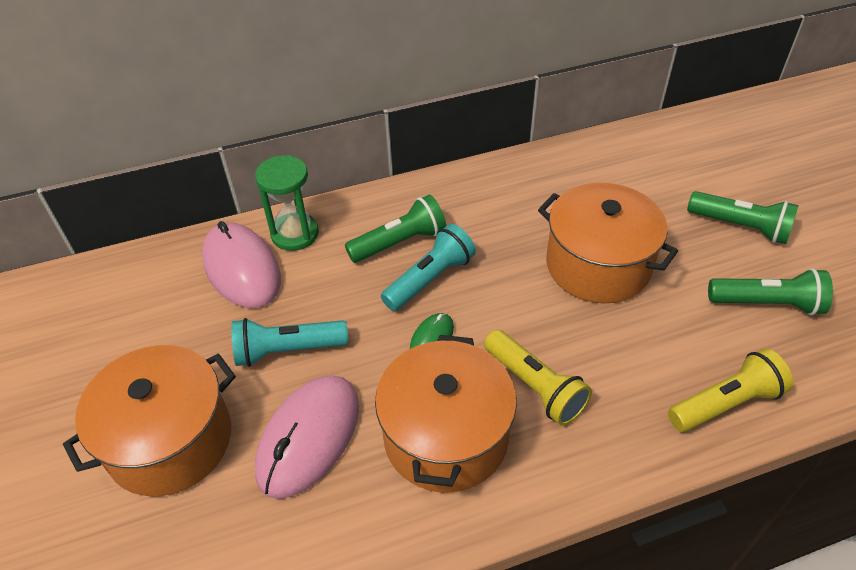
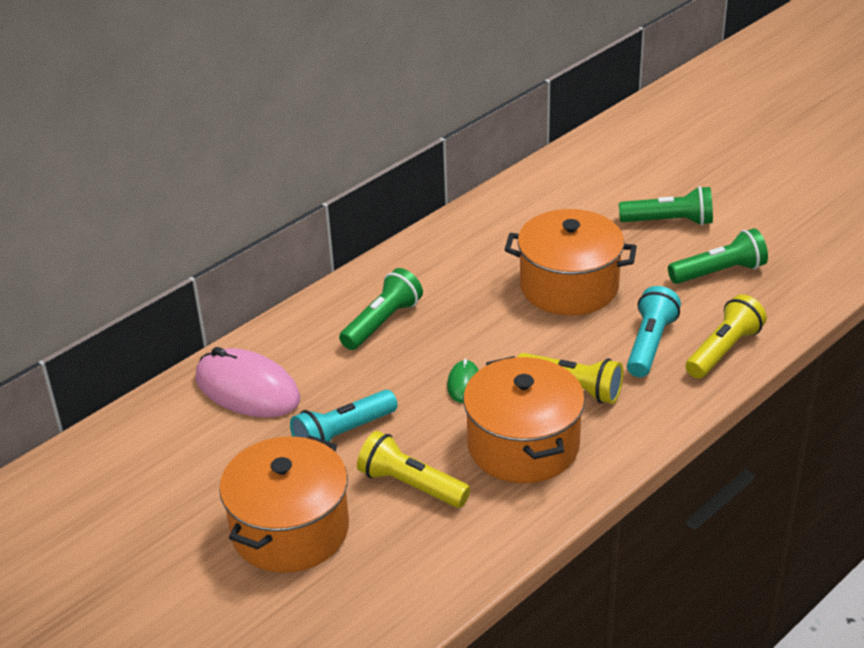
camera: 25 degrees left, 10 degrees down
(295, 234) = (276, 346): green hourglass -> none
(309, 437) = (410, 485): pink mouse -> yellow flashlight
(430, 279) = (430, 341): turquoise flashlight -> turquoise flashlight (649, 344)

